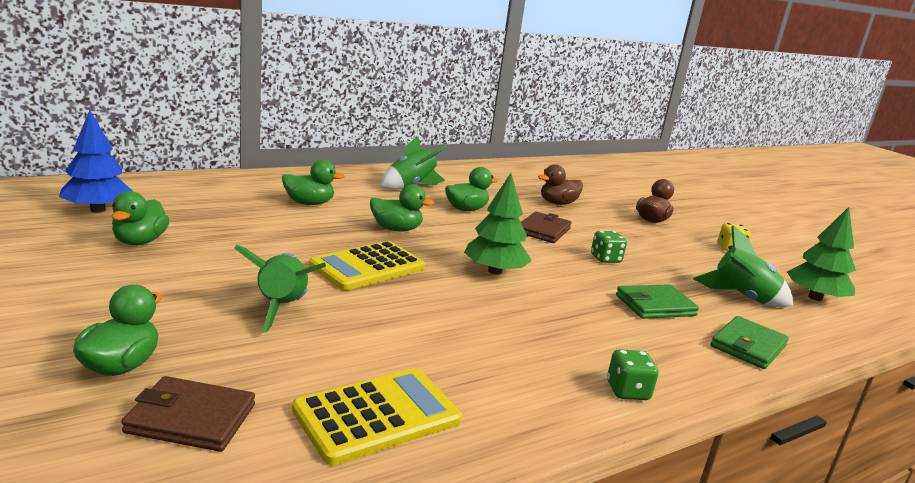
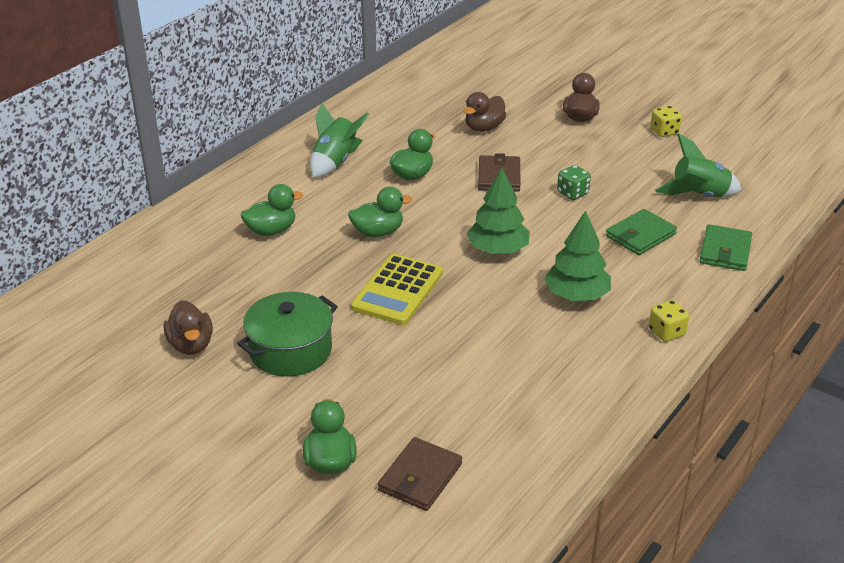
camera: 20 degrees left, 15 degrees up
(98, 209) = (105, 324): blue tree -> none
(140, 241) = (191, 345): green duck -> brown duck
(191, 418) = (420, 477): brown wallet -> brown wallet turned 45 degrees counterclockwise
(216, 272) = (290, 350): none -> green pot
(282, 308) = (378, 363): green rocket -> none
(377, 415) = (527, 423): yellow calculator -> none
(627, 391) = (666, 332): green dice -> yellow dice
(815, 297) = (752, 170): green tree -> green tree (576, 295)

